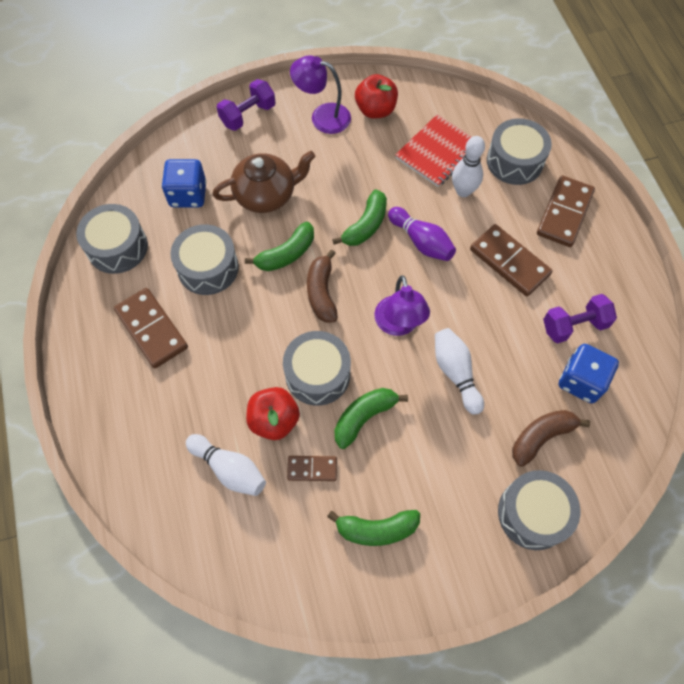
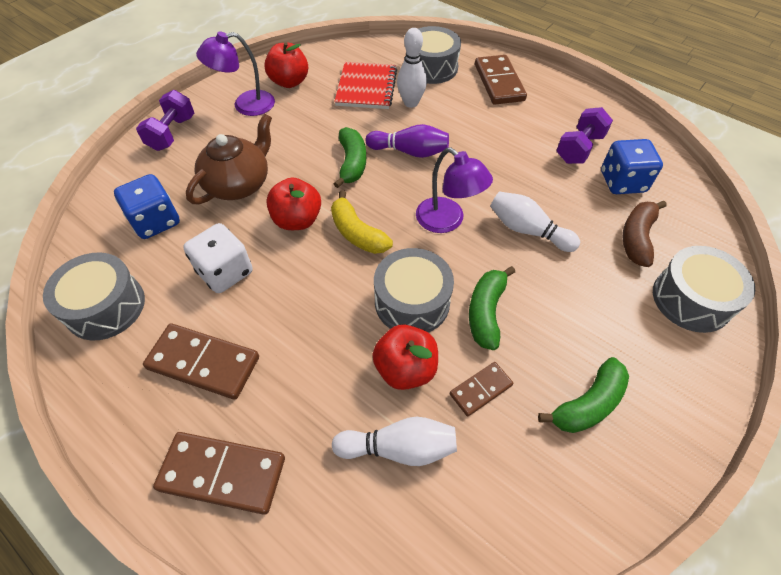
camera: 35 degrees left, 10 degrees down
(208, 268) = (225, 272): grey drum -> white dice
(286, 254) = (297, 220): green banana -> red apple
(322, 292) = (357, 233): brown banana -> yellow banana
(509, 262) = (491, 132): brown domino -> brown domino (222, 474)

